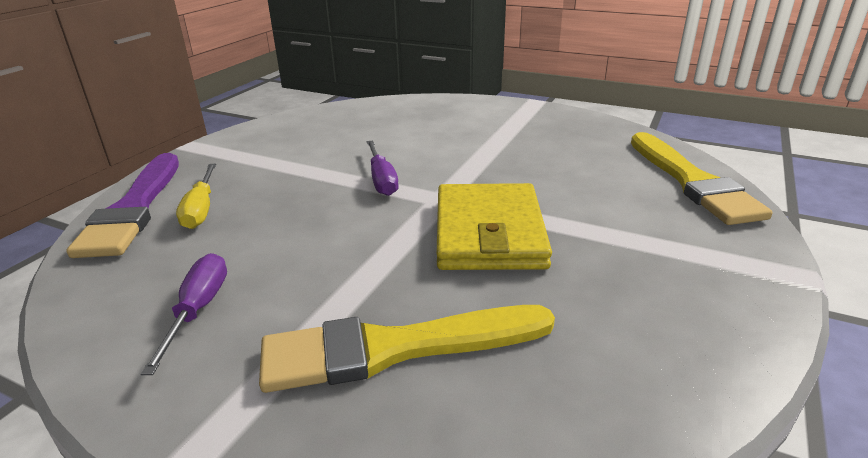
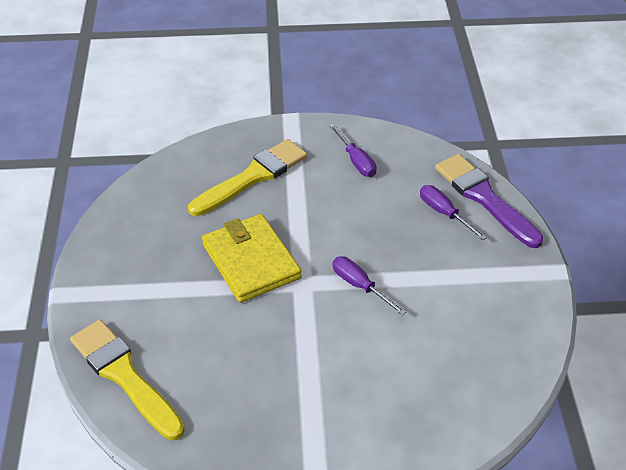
camera: 150 degrees right, 15 degrees up
(201, 209) = (444, 213): yellow screwdriver -> purple screwdriver

